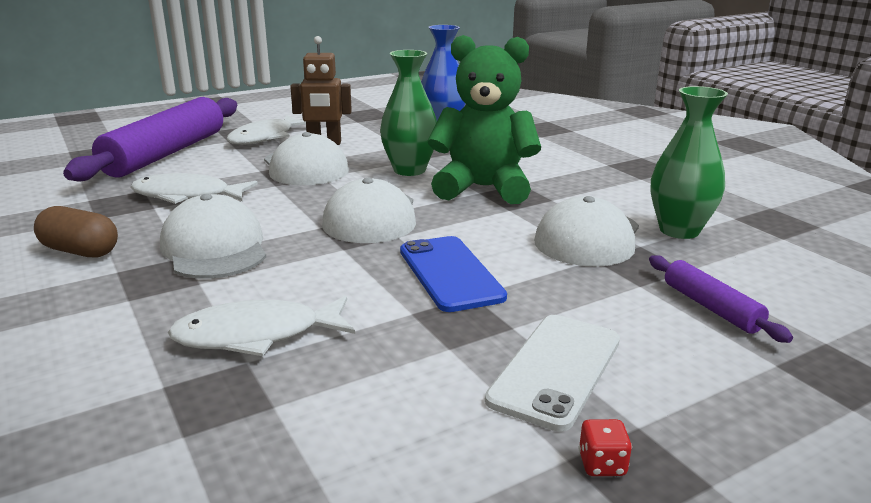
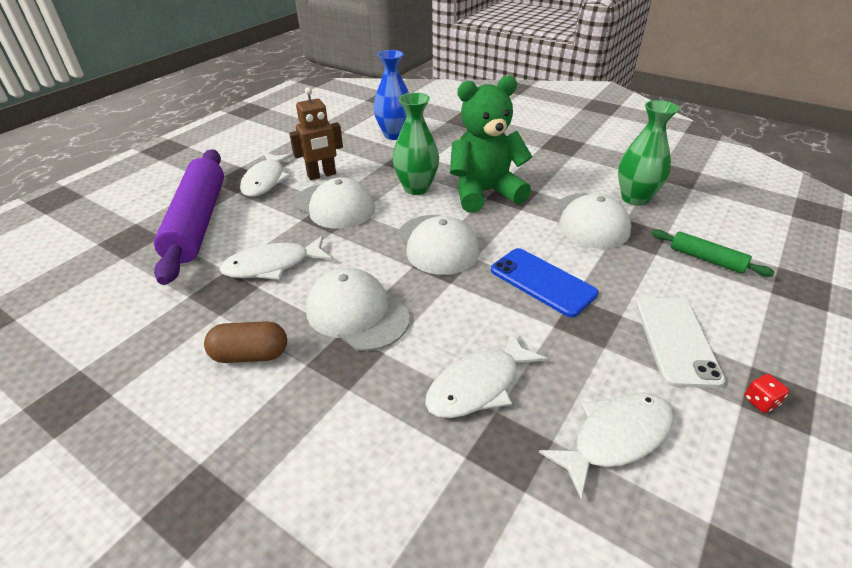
camera: 25 degrees left, 15 degrees up
(350, 429) = (615, 437): none -> white fish
(711, 307) = (706, 259): purple rolling pin -> green rolling pin

